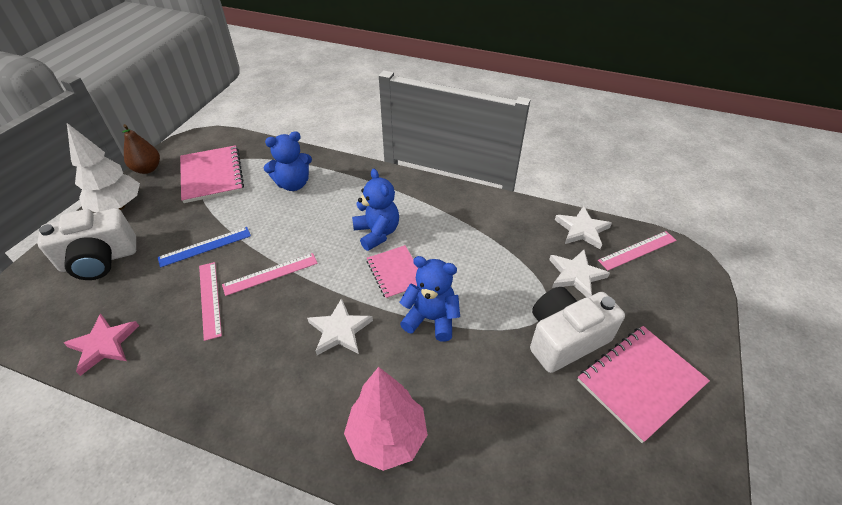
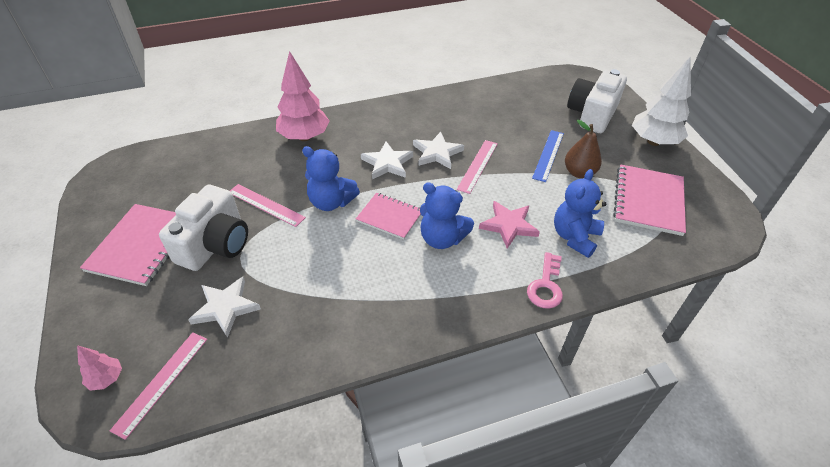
camera: 140 degrees right, 0 degrees up
(104, 344) = (507, 92): pink star -> pink star (509, 225)
(147, 169) = (701, 174): brown pear -> brown pear (579, 173)
(210, 299) = (491, 134): pink ruler -> pink ruler (266, 205)
(212, 175) = (648, 201): pink notebook -> pink notebook turned 75 degrees clockwise
(352, 172) = (546, 286): none -> pink key
(431, 319) = (331, 202): blue teddy bear -> blue teddy bear turned 45 degrees clockwise
(582, 230) = (238, 372): white star -> white star (437, 153)
(678, 272) = (107, 379): none -> pink tree

